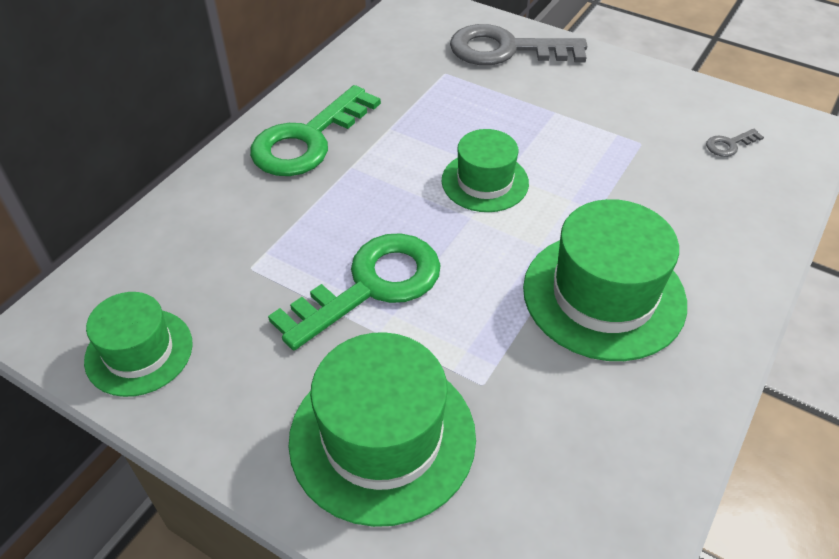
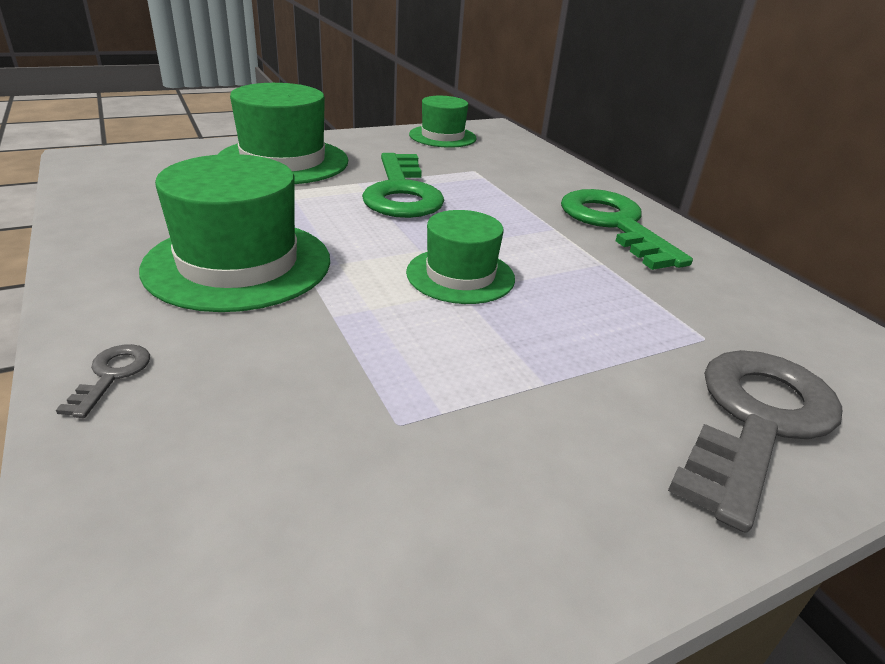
camera: 120 degrees right, 15 degrees down
(729, 145) = (274, 532): grey key -> grey key (111, 375)

